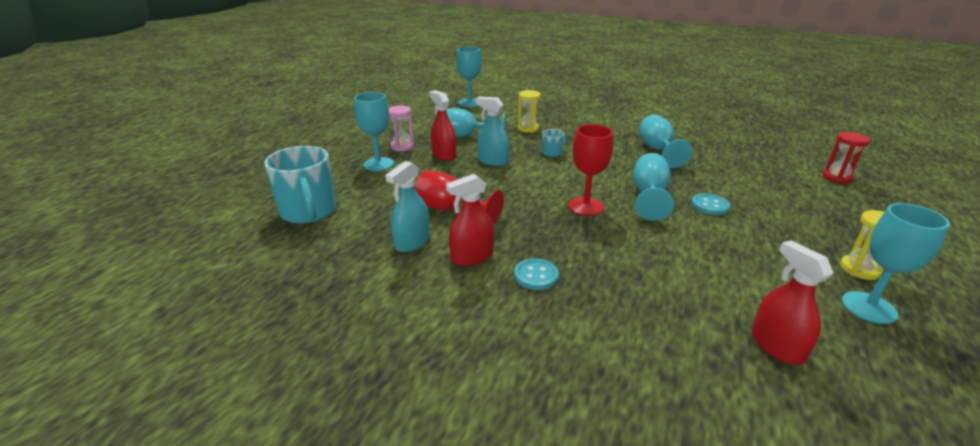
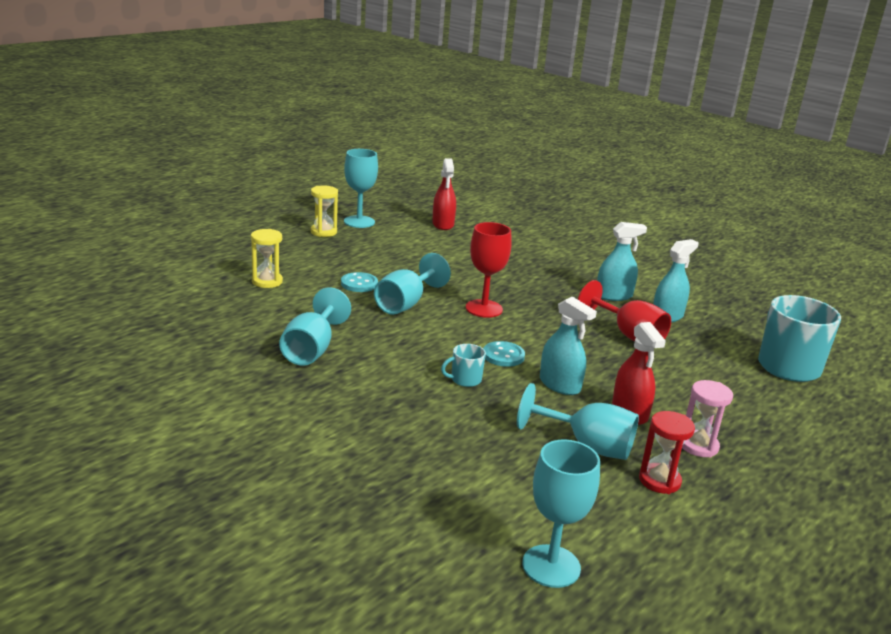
camera: 165 degrees left, 5 degrees down
(378, 164) = (728, 417): turquoise goblet -> none
(472, 257) = (614, 296): red spray bottle -> turquoise spray bottle
(528, 128) = (467, 439): yellow hourglass -> yellow hourglass (267, 281)
(536, 275) = (566, 276): turquoise button -> turquoise button (503, 355)
(837, 178) = (175, 275): red hourglass -> red hourglass (659, 481)

